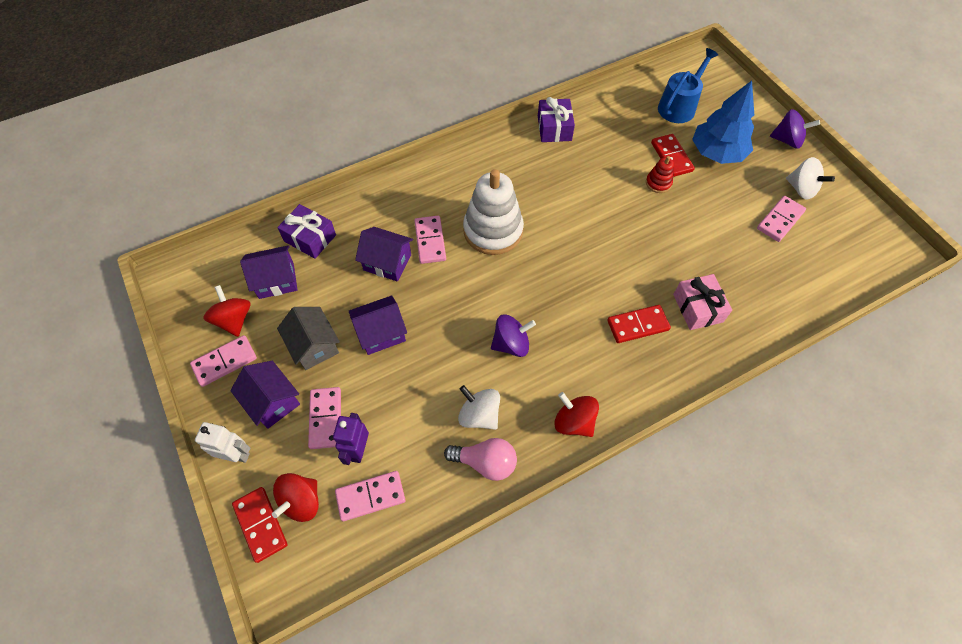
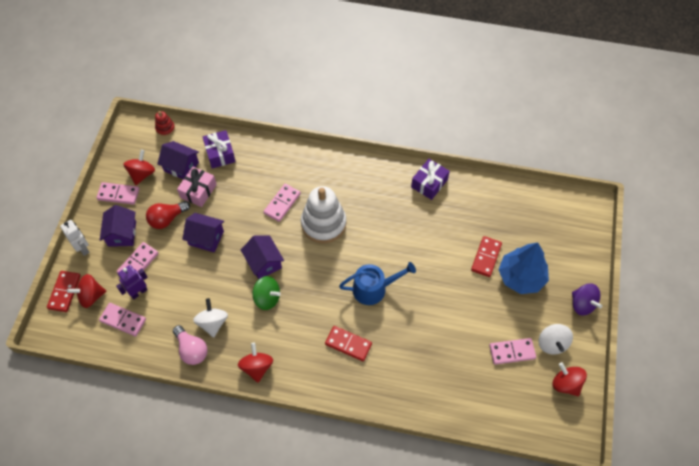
camera: 40 degrees right, 0 degrees up
(314, 346) = (167, 219): grey house -> red light bulb
(387, 262) = (247, 199): purple house -> purple house (264, 262)
(511, 344) = (267, 298): purple spinning top -> green spinning top
(658, 183) = (457, 268): red stacking toy -> red stacking toy (165, 128)
(679, 106) = (531, 226): blue watering can -> blue watering can (373, 288)
(697, 308) = (395, 363): pink gift -> pink gift (198, 191)
(848, 214) = (566, 384): none -> red spinning top

